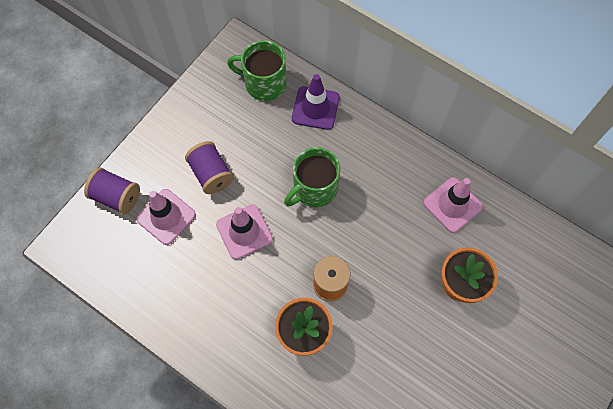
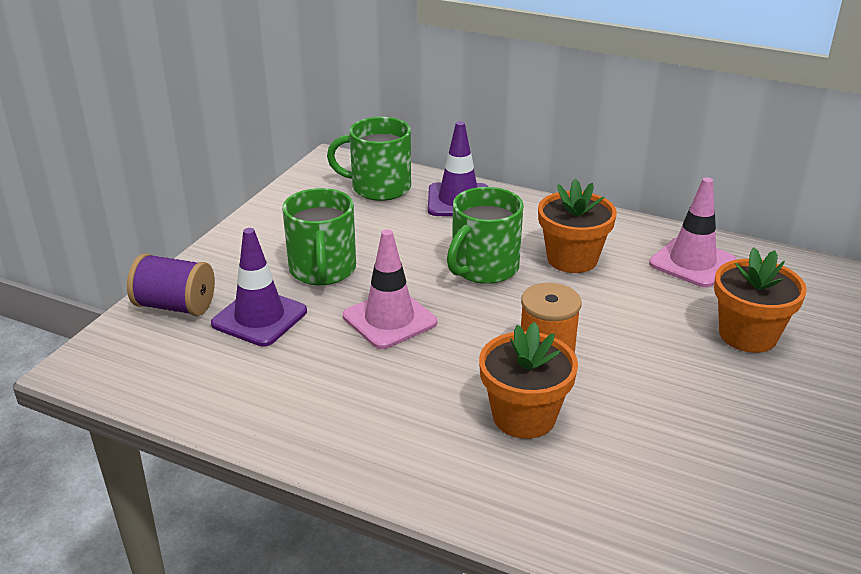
camera: 10 degrees left, 35 degrees down
(166, 217) = (259, 317): pink traffic cone -> purple traffic cone
(211, 174) = (322, 270): purple spool -> green mug
(374, 188) = (572, 259): none -> orange flower pot

